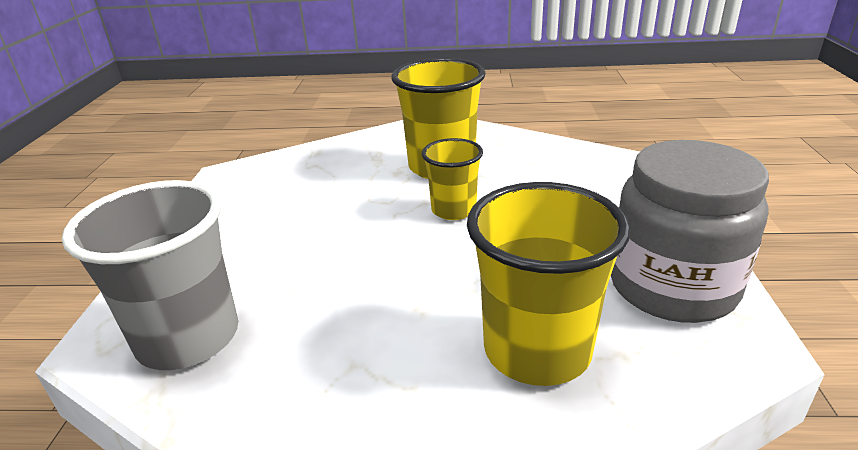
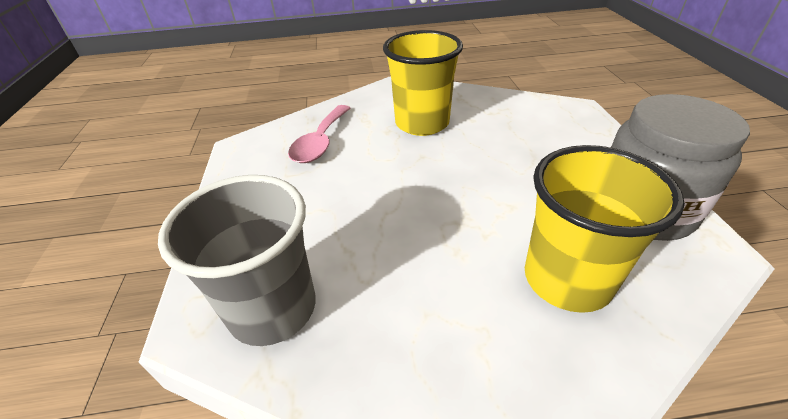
camera: 10 degrees left, 10 degrees up
(315, 177) = (320, 142): none -> pink spoon
(453, 210) = (448, 161): yellow cup -> none

